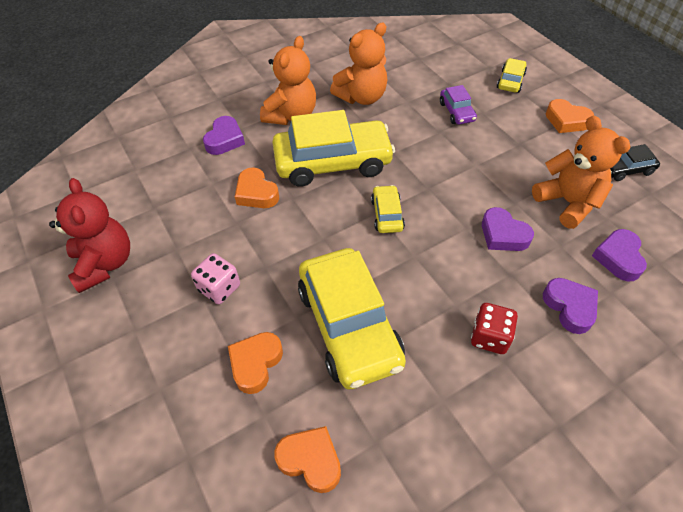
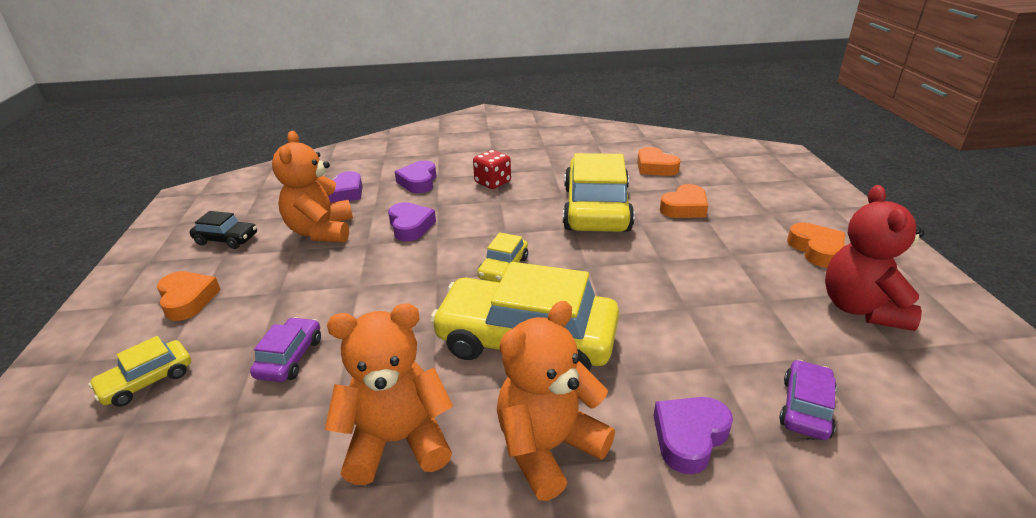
camera: 155 degrees left, 20 degrees down
(163, 173) = (805, 408): none -> purple car
(219, 288) = (713, 256): pink dice -> none
(256, 193) = (652, 332): orange heart -> orange heart (816, 250)

